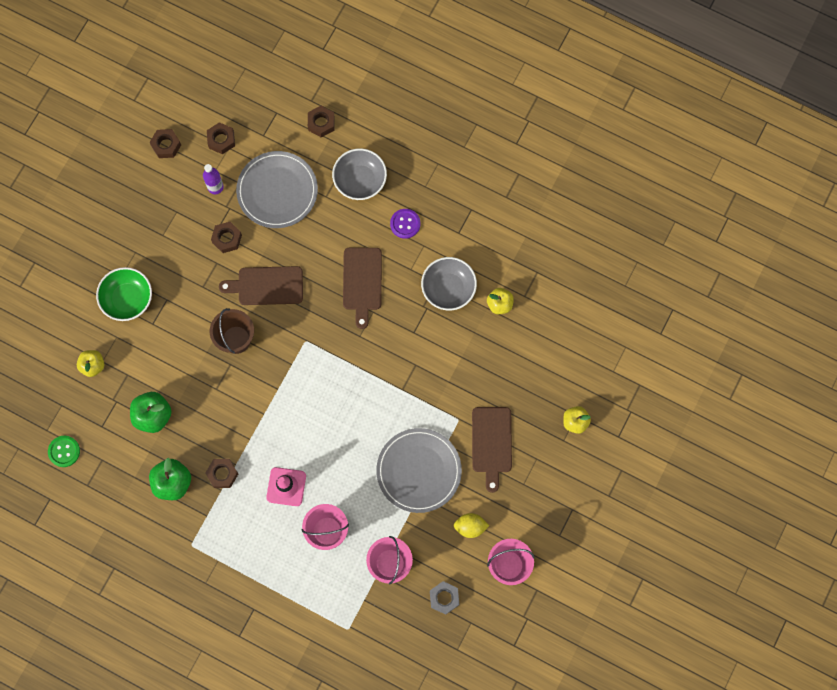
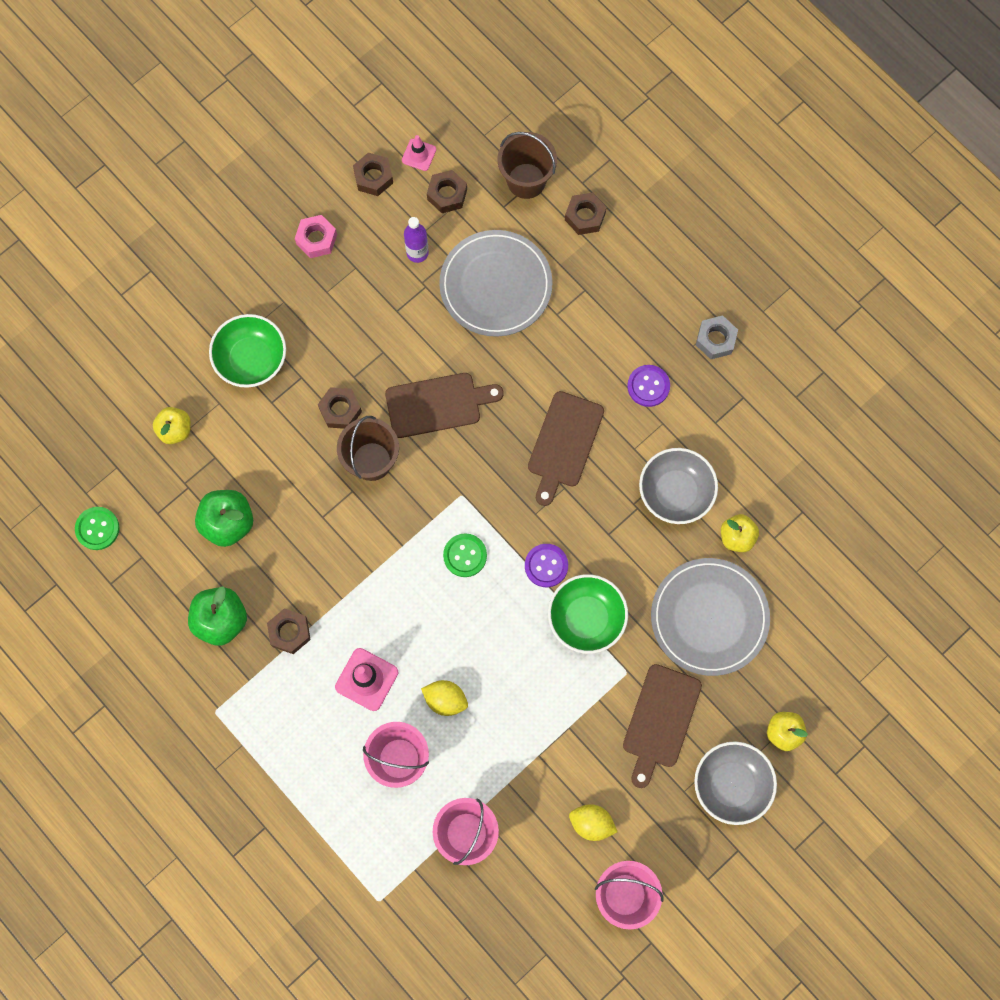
camera: 20 degrees right, 0 degrees up
(142, 201) = (316, 239): none -> pink nut
(192, 119) = (419, 155): none -> pink traffic cone
(227, 239) = (407, 325): brown nut -> brown nut (340, 410)
(267, 286) = (437, 404): brown cutting board -> brown cutting board turned 150 degrees clockwise
(272, 112) = (526, 181): none -> brown bucket
(322, 380) = (465, 555): none -> green button
(344, 481) = (445, 700): none -> yellow lemon
(360, 180) = (609, 308): grey bowl -> grey bowl (731, 784)
(379, 368) = (546, 566): none -> purple button
(419, 393) = (586, 618): none -> green bowl
(419, 471) = (549, 722): grey plate -> grey plate (709, 617)
(444, 598) = (522, 907): grey nut -> grey nut (715, 340)

